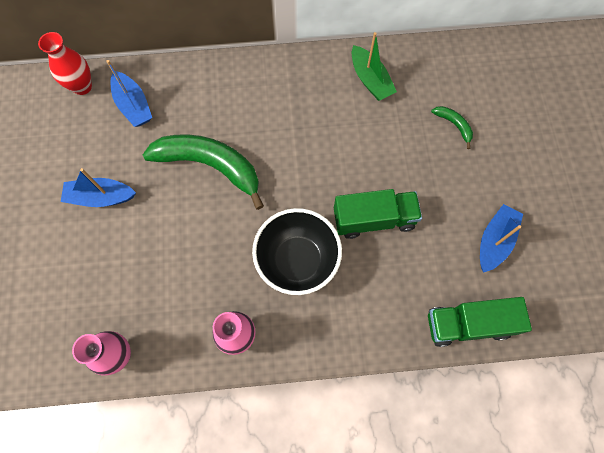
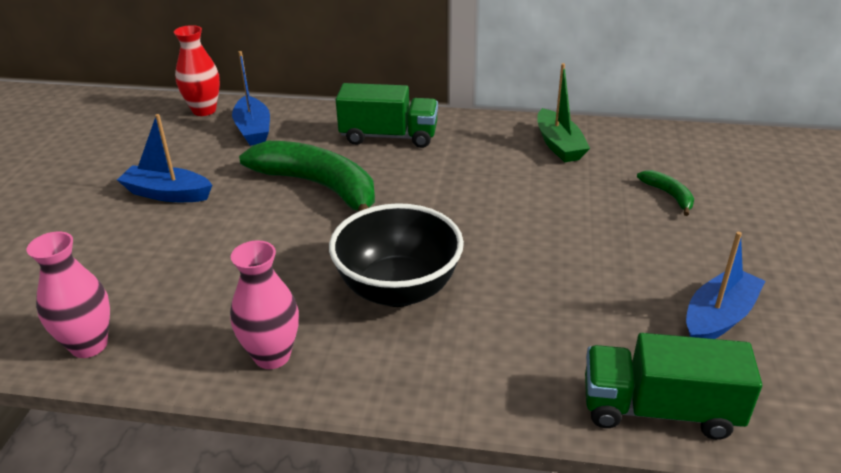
camera: 15 degrees right, 35 degrees down
(374, 219) = (527, 266): green truck -> green truck (389, 137)

